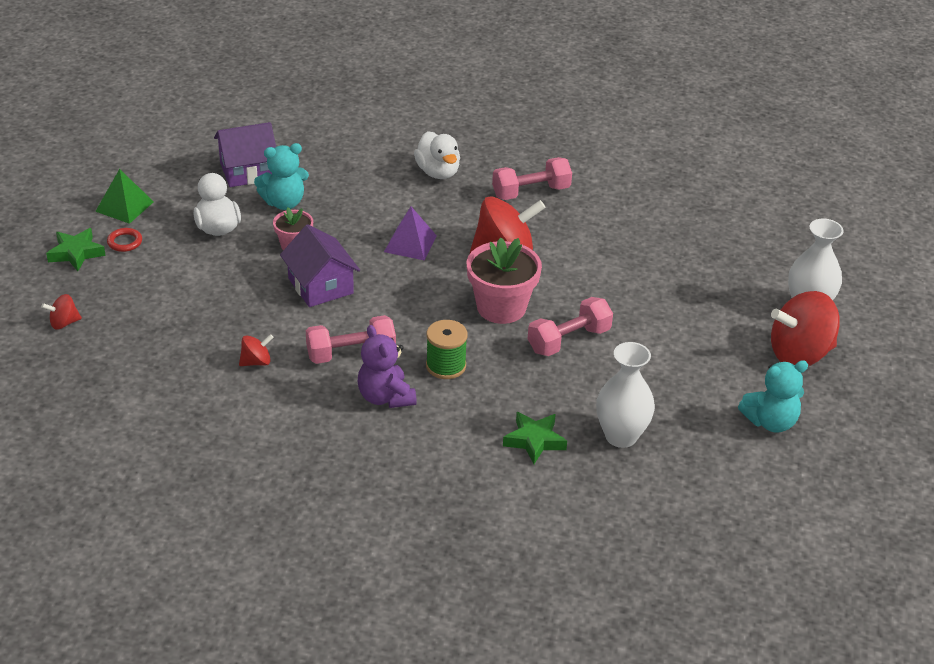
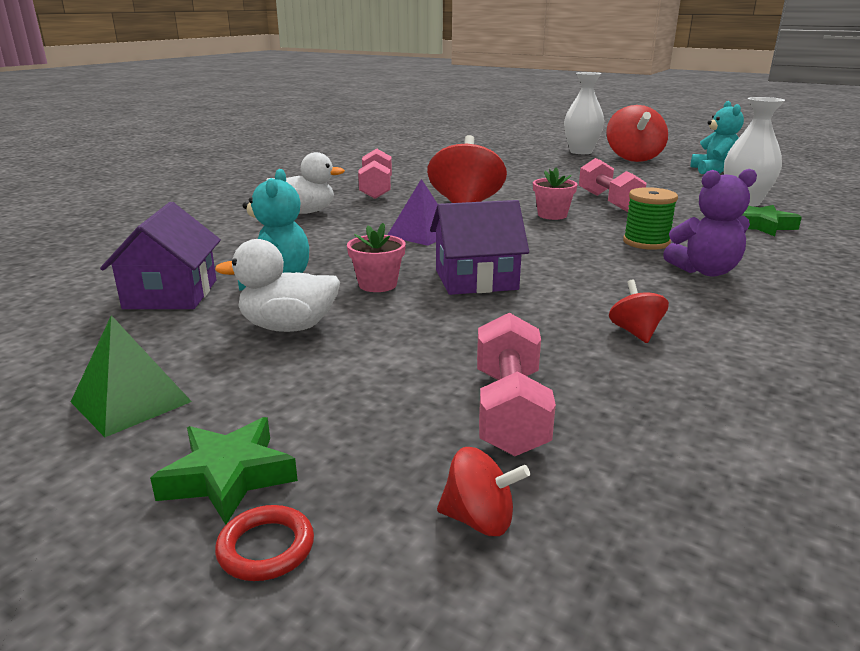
camera: 70 degrees left, 15 degrees down
(64, 323) = (479, 520): red spinning top -> red spinning top turned 75 degrees counterclockwise
(125, 242) = (246, 412): red ring -> red ring (266, 548)
(351, 353) = (620, 278): pink dumbbell -> pink dumbbell (509, 411)
(501, 307) = (552, 215): pink flower pot -> pink flower pot, size x0.56

